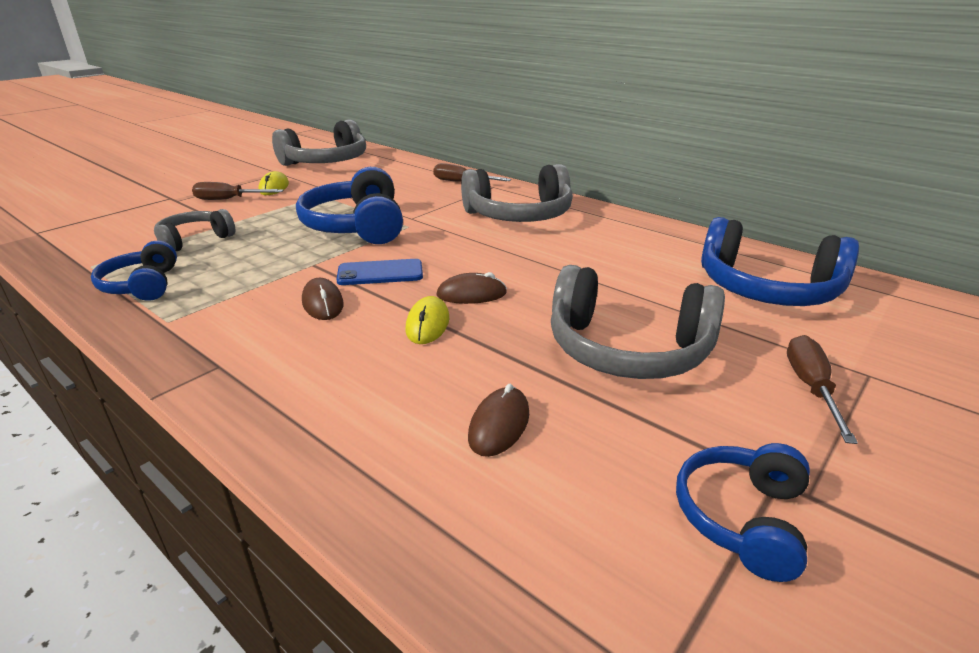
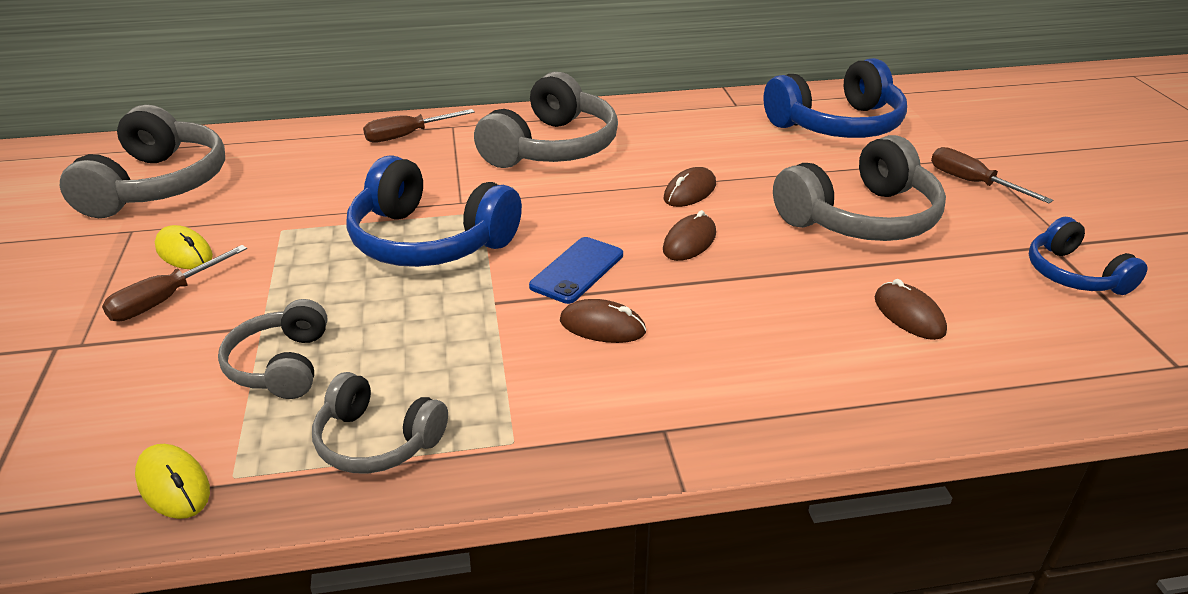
camera: 50 degrees left, 5 degrees up
(142, 285) = (377, 441): blue headphones -> grey headphones
(427, 324) = (719, 285): yellow mouse -> yellow mouse (173, 485)
(541, 271) = (690, 192): none -> brown mouse

